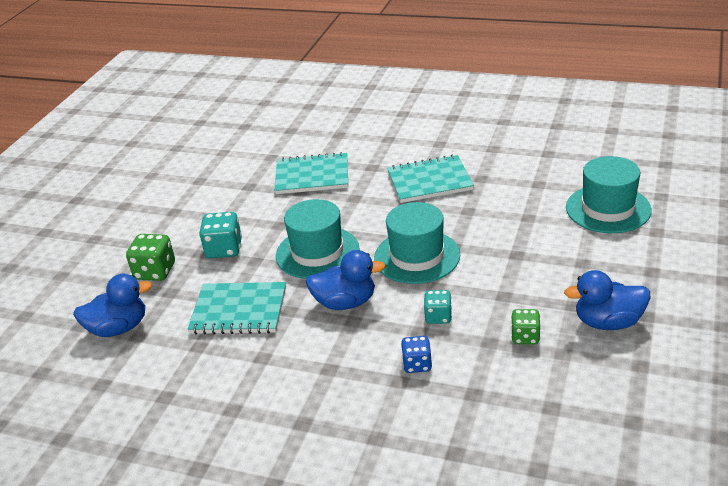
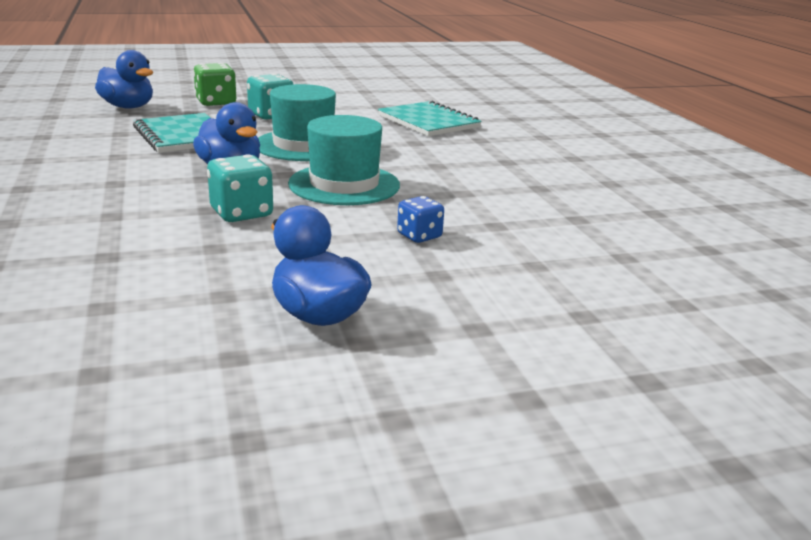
camera: 50 degrees right, 10 degrees down
(417, 364) = (145, 218): blue dice -> blue dice (419, 236)
(429, 181) = (493, 166): turquoise notebook -> none
(438, 317) = (241, 213): turquoise dice -> turquoise dice, size x1.53
(525, 337) = (240, 266): green dice -> none
(608, 209) = (588, 270): turquoise hat -> none

